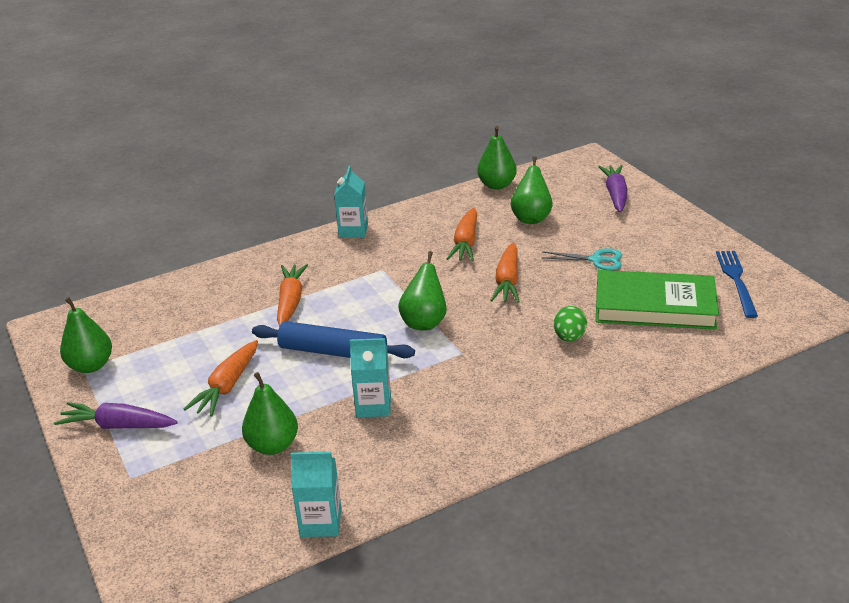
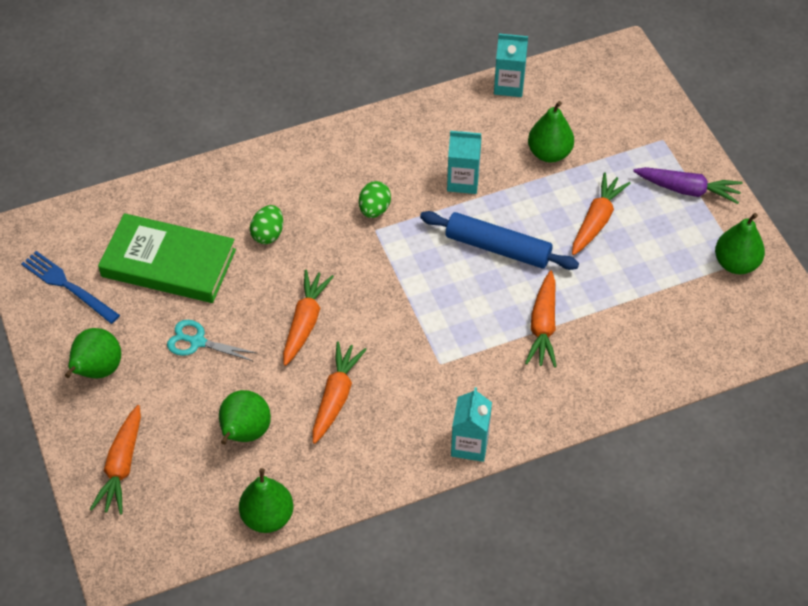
camera: 175 degrees left, 20 degrees up
(424, 322) = (404, 274): green pear -> green pear (97, 370)
(466, 369) = (374, 209): none -> green egg
(615, 195) = (121, 466): purple carrot -> orange carrot
(736, 281) = (68, 286): blue fork -> blue fork turned 120 degrees clockwise

